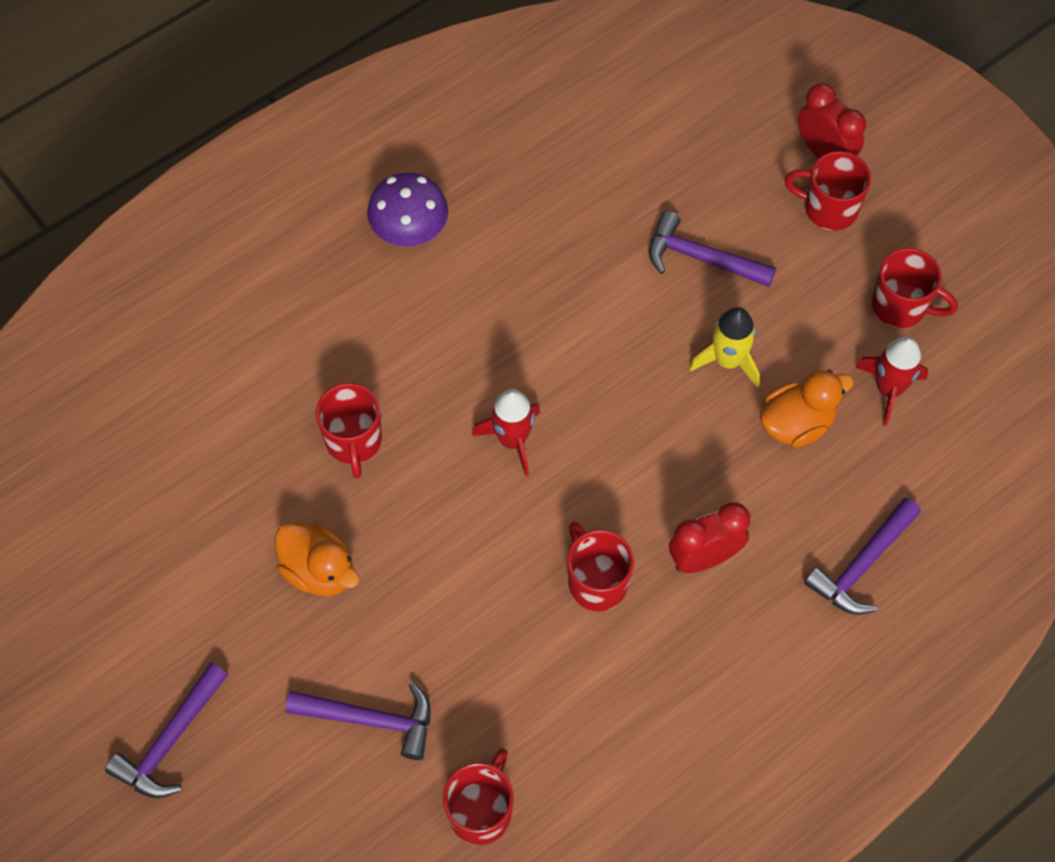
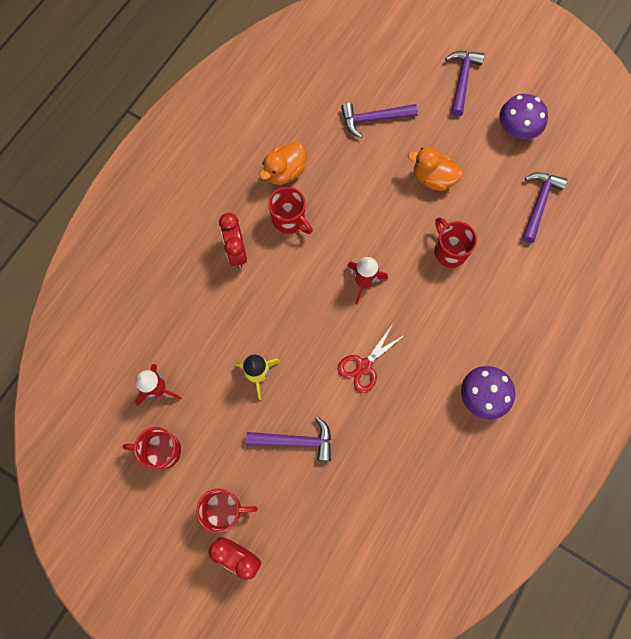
camera: 160 degrees right, 10 degrees up
(126, 610) = (517, 128): none -> purple mushroom
(481, 811) = (305, 98): red mug -> none
(563, 322) = (364, 366): none -> red scissors
(704, 558) = (236, 252): red clock -> red clock turned 120 degrees clockwise
(796, 423) = (207, 348): orange duck -> orange duck (284, 172)
(862, 565) = (150, 276): purple hammer -> purple hammer (539, 203)

